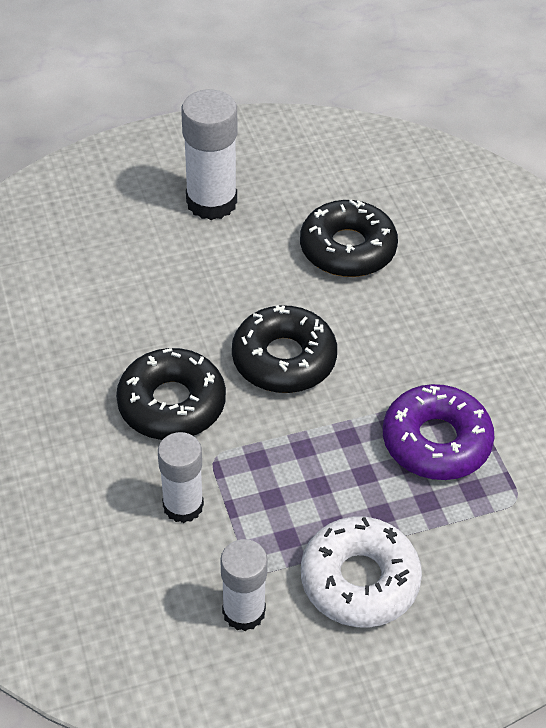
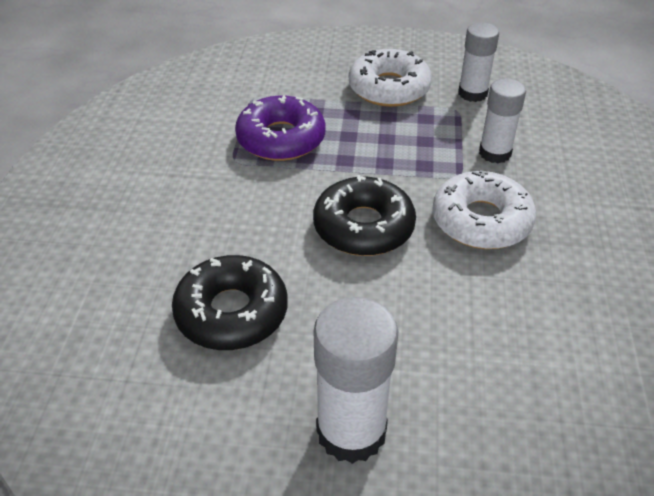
camera: 155 degrees left, 5 degrees down
(172, 404) = (481, 221): black donut -> white donut

